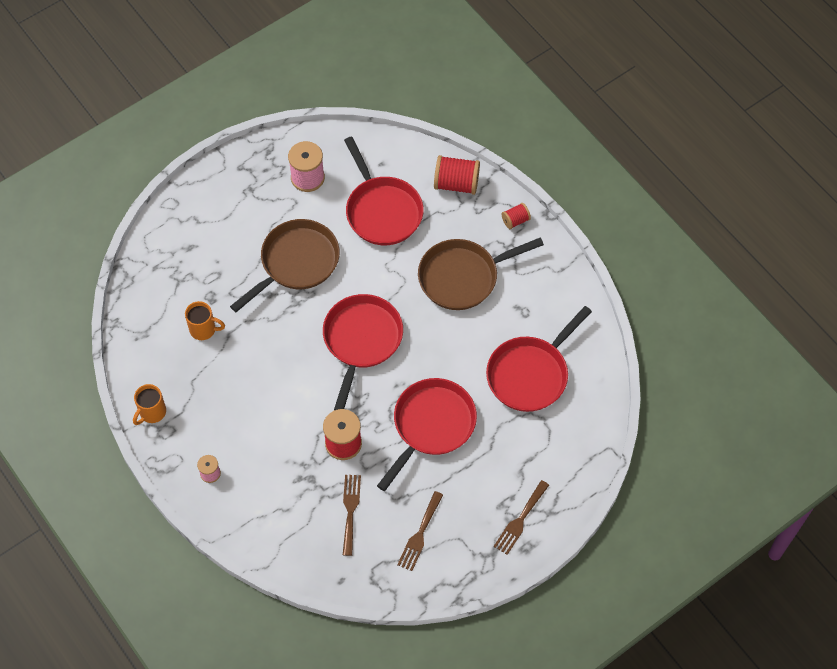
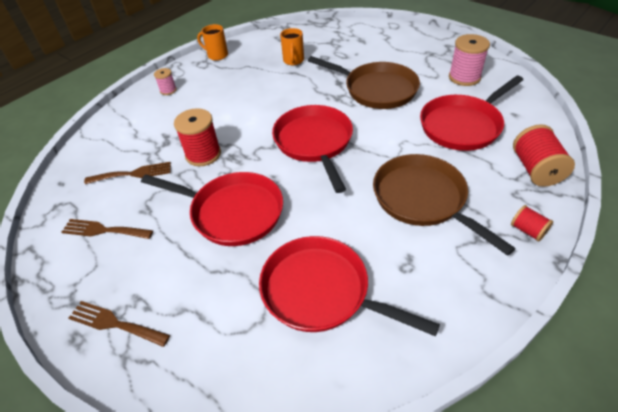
camera: 80 degrees right, 15 degrees down
(361, 341) = (314, 143): red pan -> red pan turned 105 degrees counterclockwise

